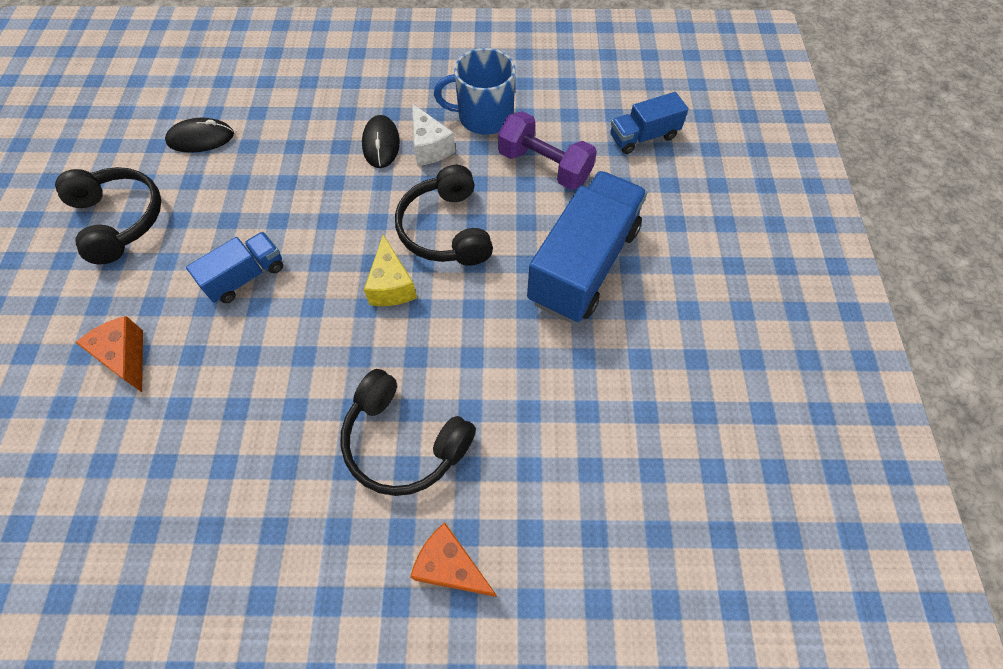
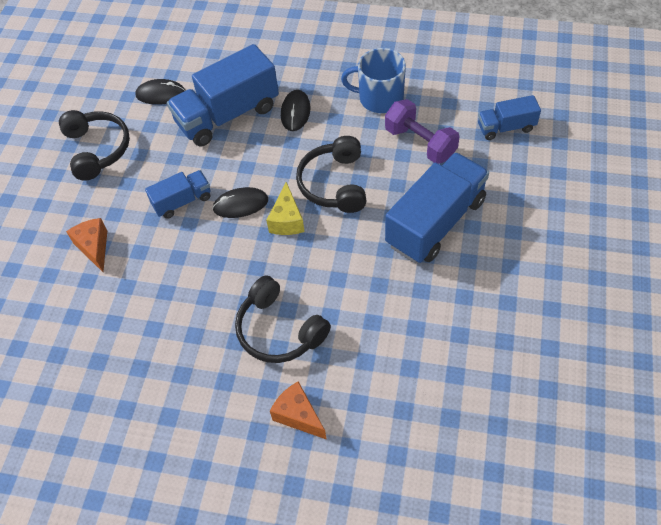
camera: 15 degrees right, 5 degrees down
(293, 156) = (227, 115): none -> blue truck
(326, 271) = (240, 204): none -> black mouse
(429, 147) = (332, 118): white cheese -> none

